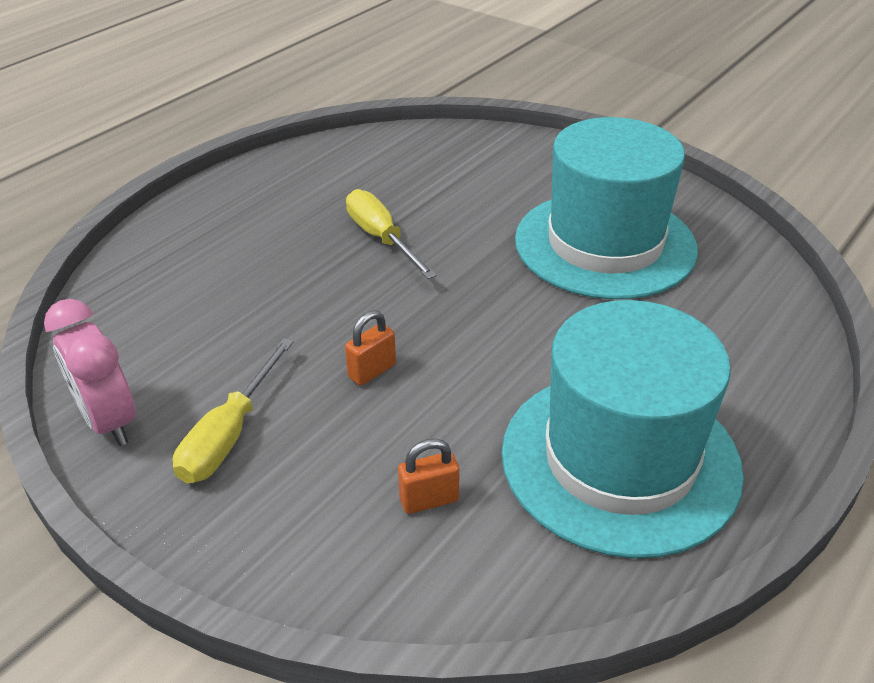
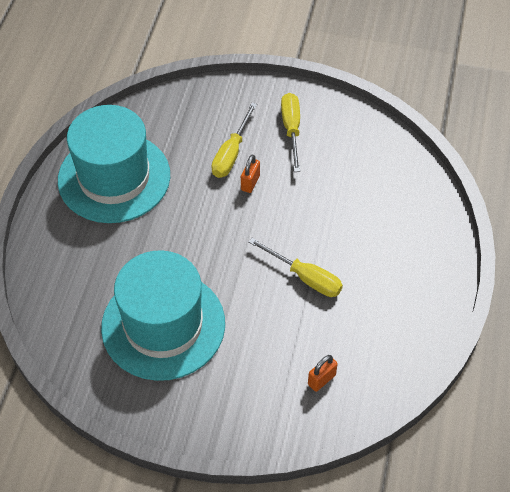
camera: 155 degrees right, 15 degrees up
(109, 421) = (348, 117): pink clock -> none
(371, 429) = (231, 153): none -> yellow screwdriver
(429, 500) = (188, 132): orange padlock -> orange padlock (321, 380)

